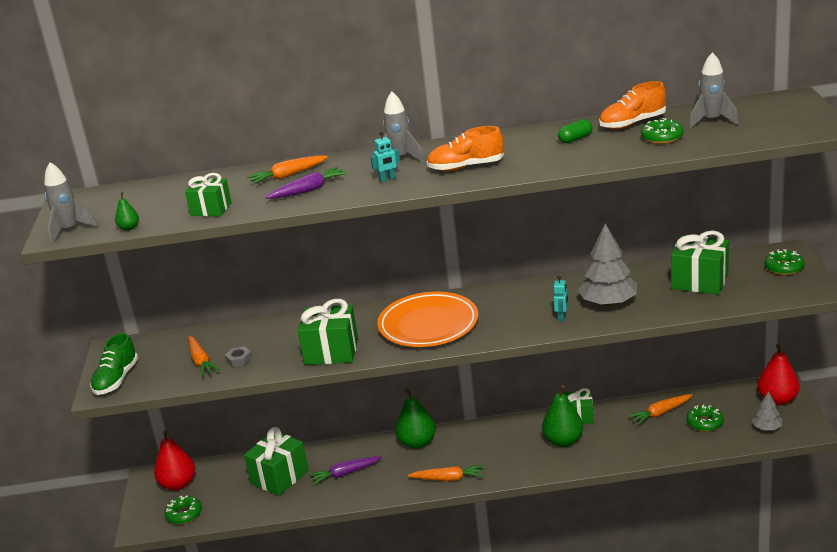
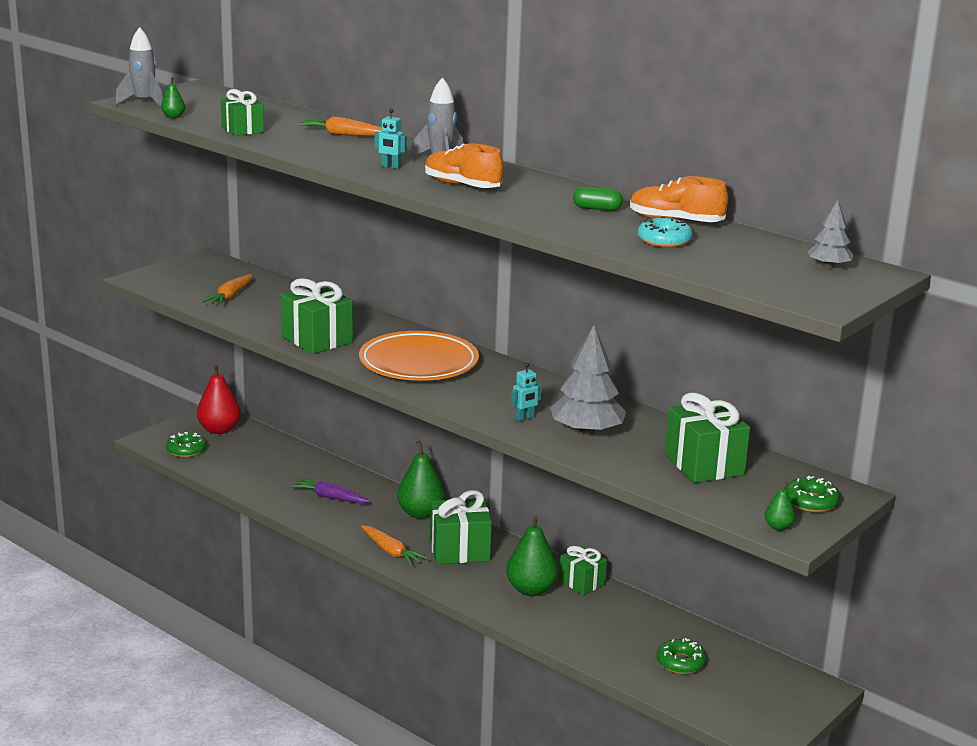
camera: 40 degrees right, 5 degrees down
(116, 380) = (163, 277): green shoe -> none
(239, 359) = (253, 309): grey nut -> none
(279, 477) = (285, 469): green gift -> green gift (459, 550)
(308, 190) = (327, 148): purple carrot -> none
(660, 413) = (657, 628): orange carrot -> none
(662, 137) = (664, 240): green donut -> turquoise donut
(711, 121) = (745, 251): grey rocket -> none
(767, 428) = (730, 707): grey tree -> grey tree (829, 266)
(777, 400) = (792, 695): red pear -> none
(802, 290) = (778, 527): none -> green pear

